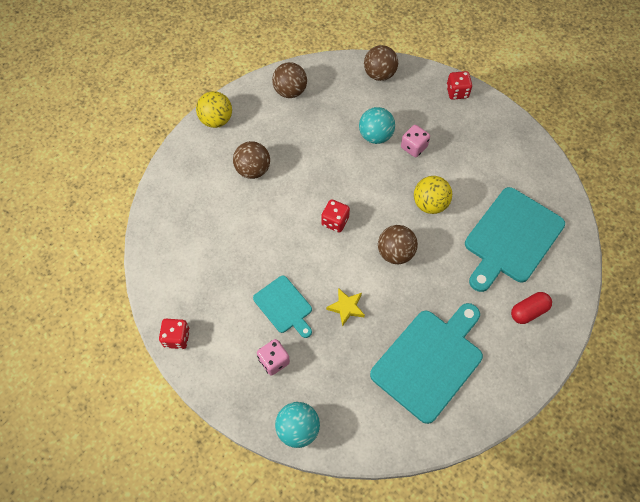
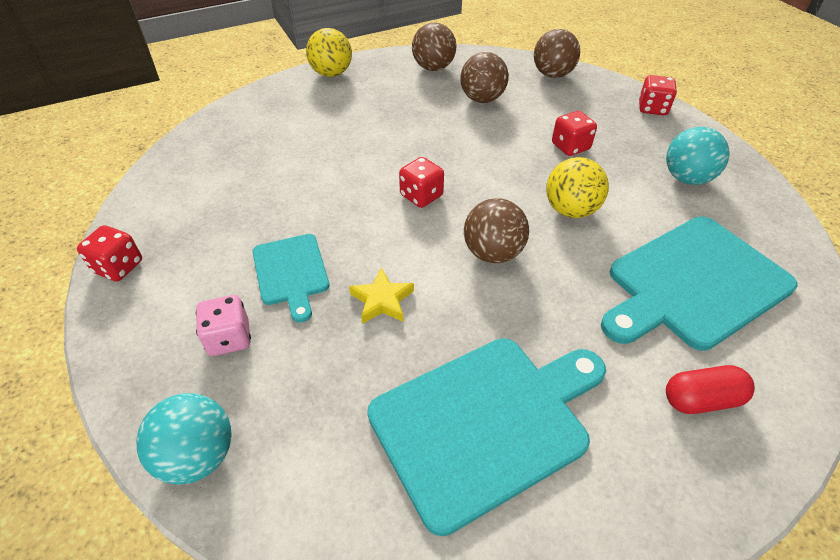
camera: 20 degrees right, 15 degrees down
(253, 170) = (345, 123): brown ball -> brown ball (482, 99)
(375, 136) = (521, 125): turquoise ball -> turquoise ball (686, 178)
(413, 147) = (570, 147): pink dice -> red dice

